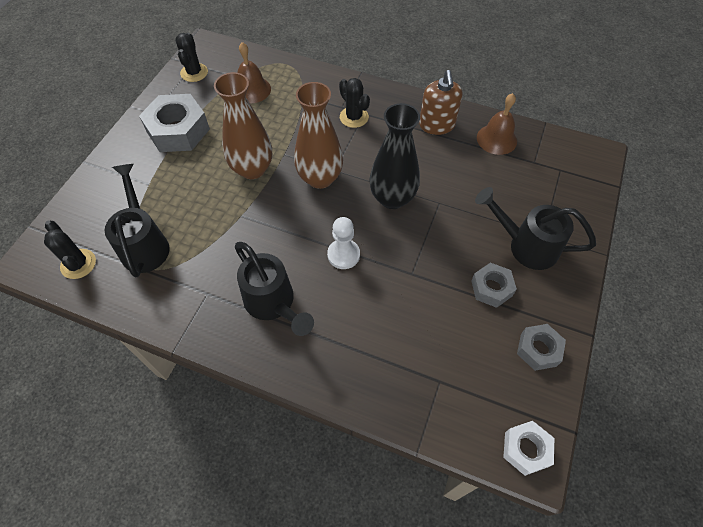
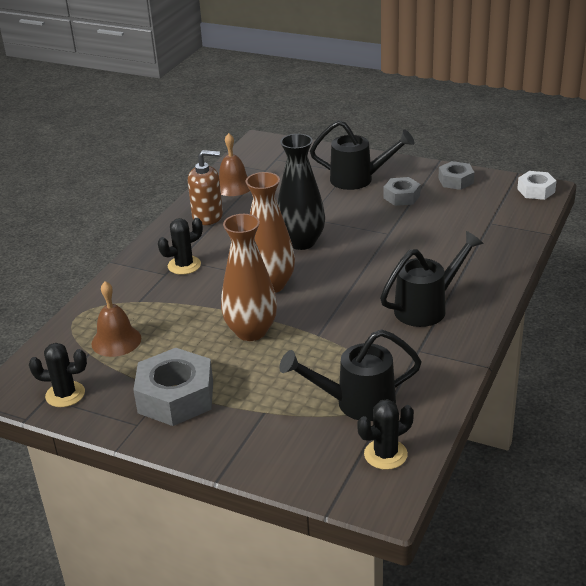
camera: 85 degrees left, 25 degrees down
(343, 255) = (369, 269): white pawn -> none
(526, 246) = (358, 179): black watering can -> black watering can turned 105 degrees counterclockwise

